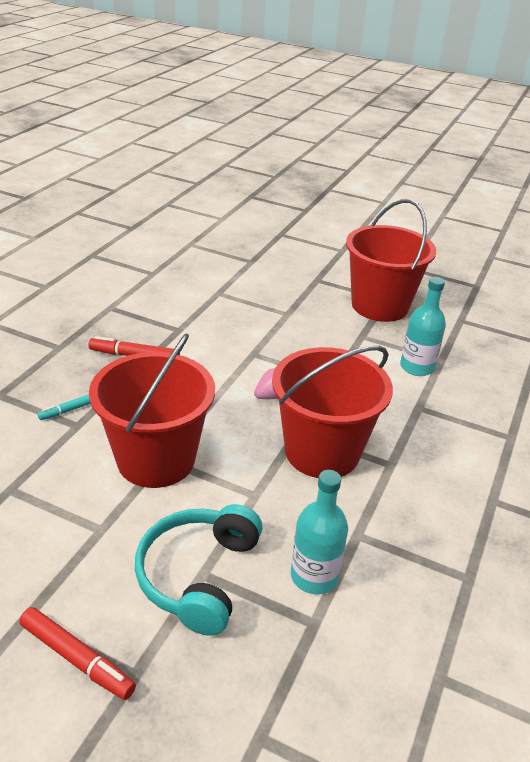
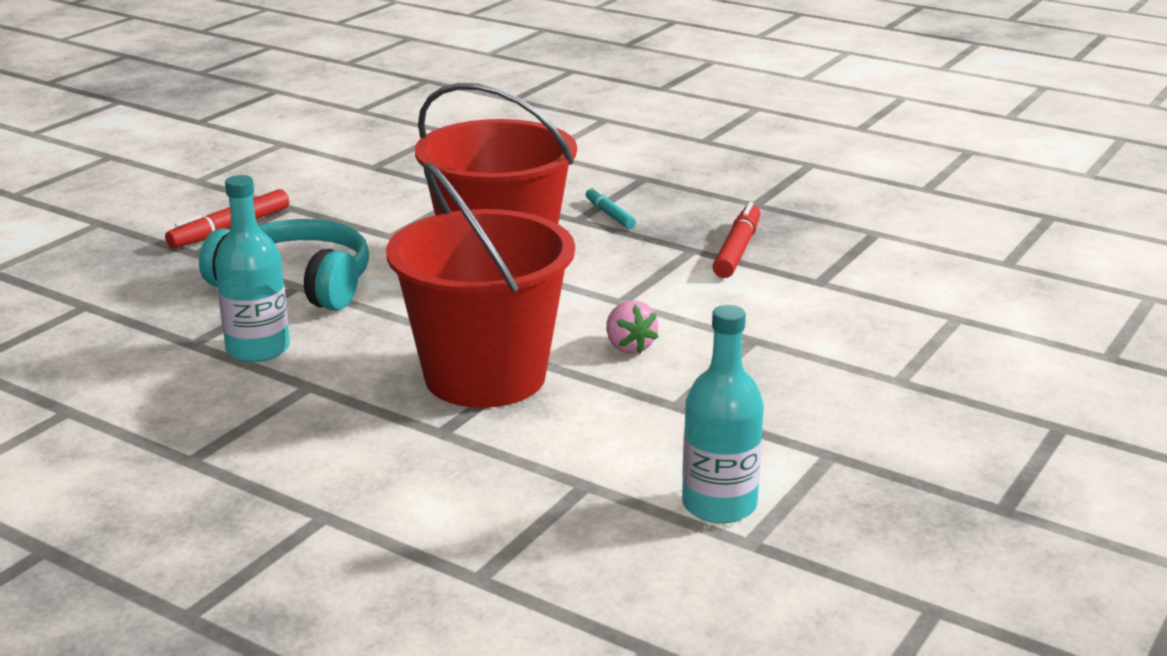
camera: 100 degrees right, 10 degrees down
(380, 306) = (967, 495): red bucket -> none

